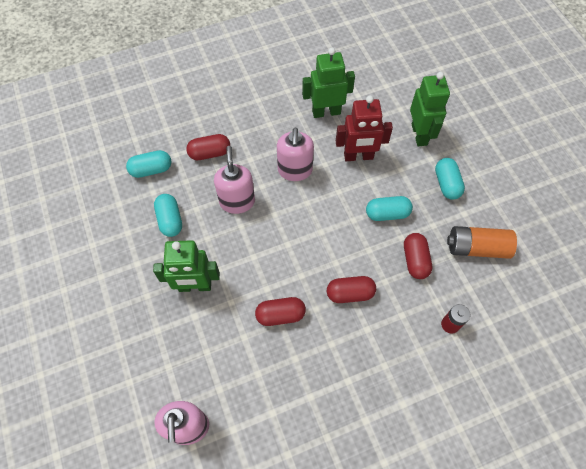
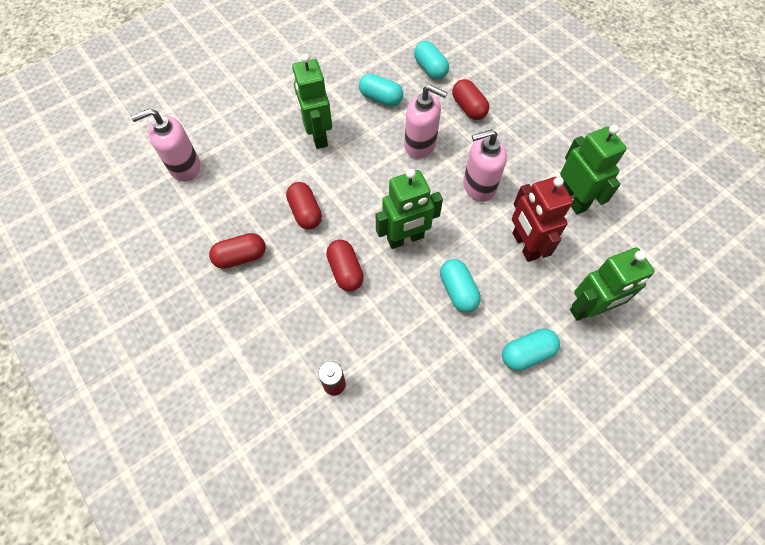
camera: 75 degrees right, 0 degrees up
(170, 220) = (380, 98): turquoise capsule -> turquoise capsule turned 60 degrees clockwise
(237, 201) = (420, 145): pink soap dispenser -> pink soap dispenser turned 45 degrees clockwise
(330, 239) = (405, 239): none -> green robot
(415, 260) = (406, 332): red capsule -> red capsule (241, 257)
(477, 248) = (446, 404): orange battery -> none

